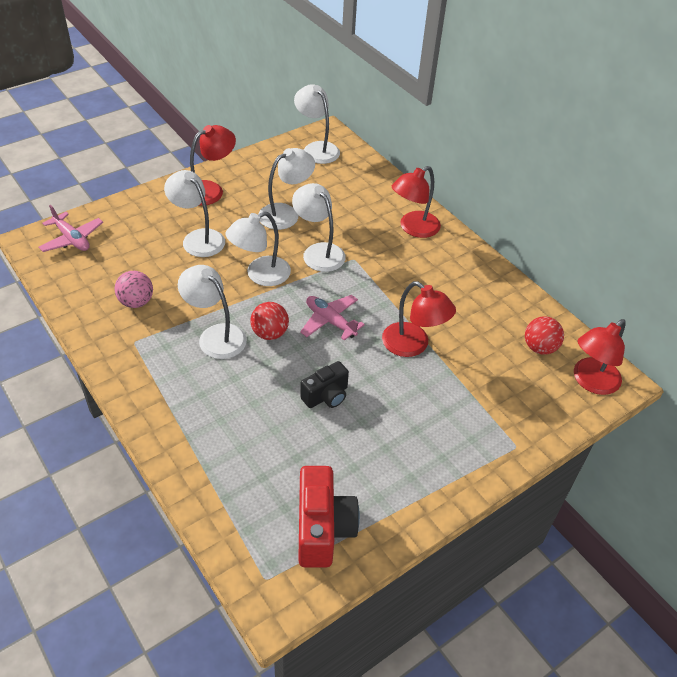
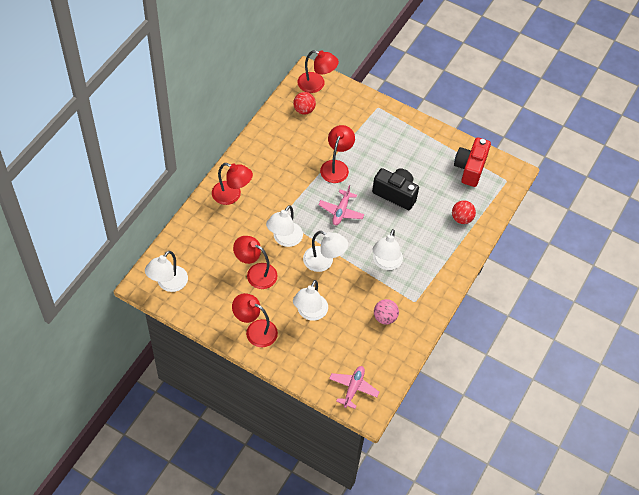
camera: 115 degrees left, 10 degrees up
(270, 333) = (368, 237): red ball -> red ball (461, 218)
(286, 213) = (256, 273): white lamp -> red lamp
(323, 528) = (470, 168): red camera -> red camera turned 45 degrees counterclockwise
(326, 396) = (395, 194): black camera -> black camera, size x1.57

